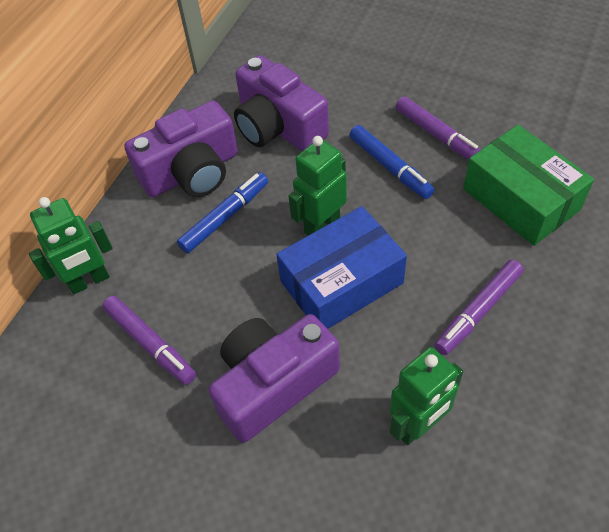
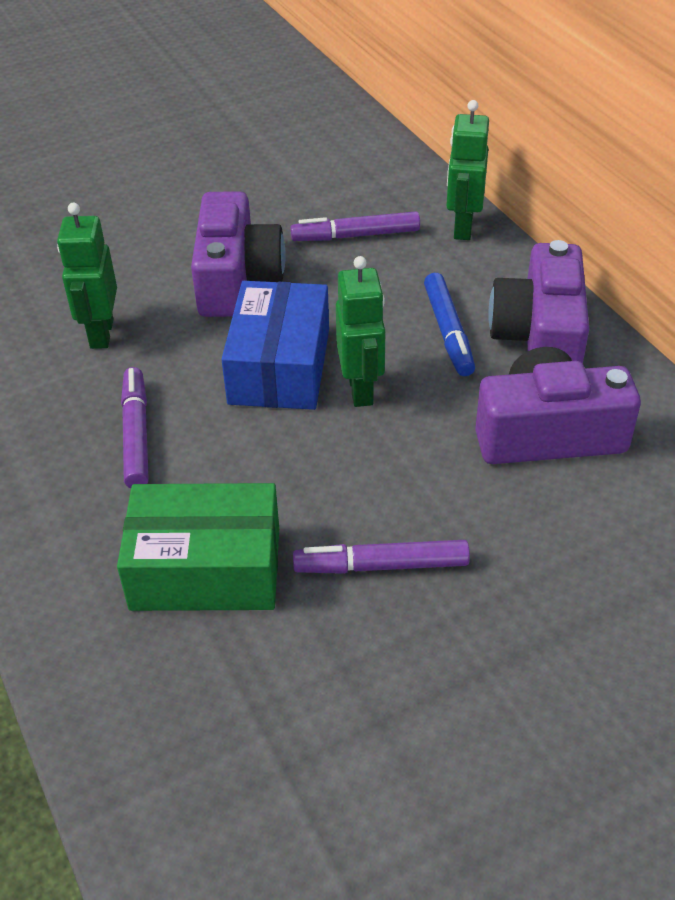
camera: 125 degrees right, 10 degrees down
(390, 167) = (379, 488): blue marker -> none

